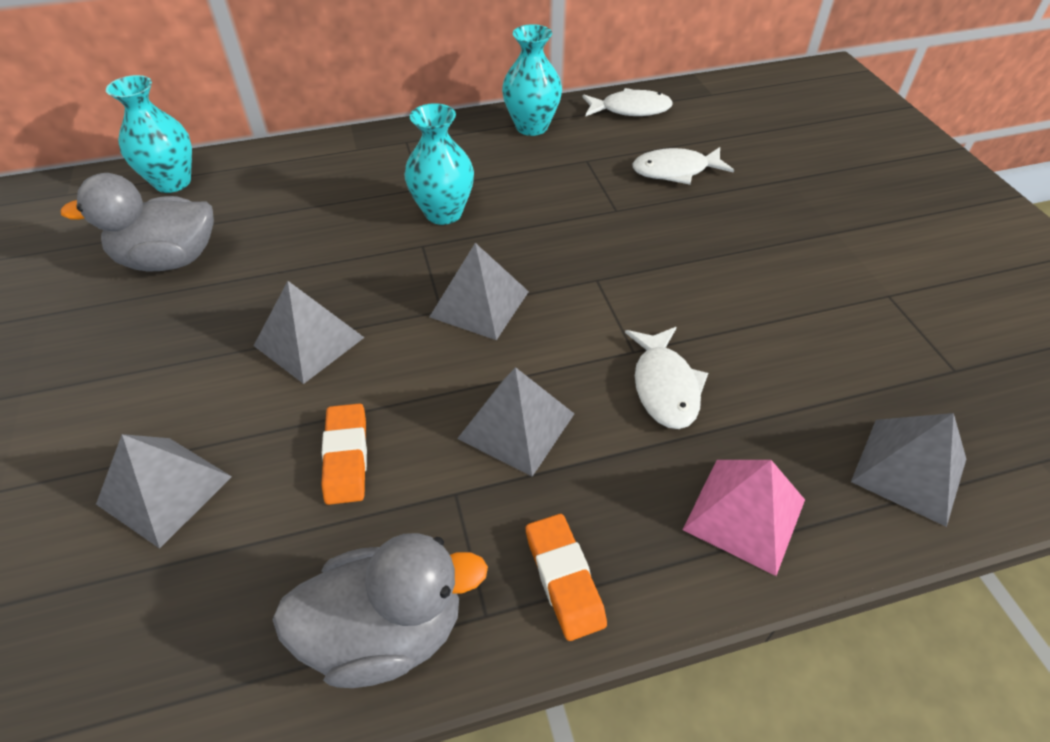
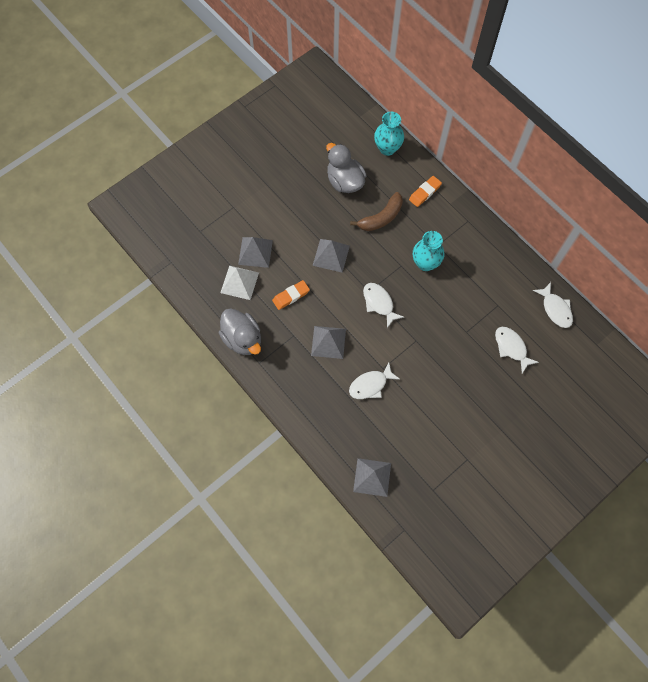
camera: 65 degrees right, 20 degrees up
(214, 566) = (239, 282): none -> white pyramid
(299, 237) = (381, 218): none -> brown banana
(479, 304) = (379, 303): grey pyramid -> white fish
(531, 127) = (512, 269): turquoise vase -> none
(564, 578) = (280, 379): orange eraser -> orange eraser (424, 193)
(744, 514) = (327, 426): pink pyramid -> none

